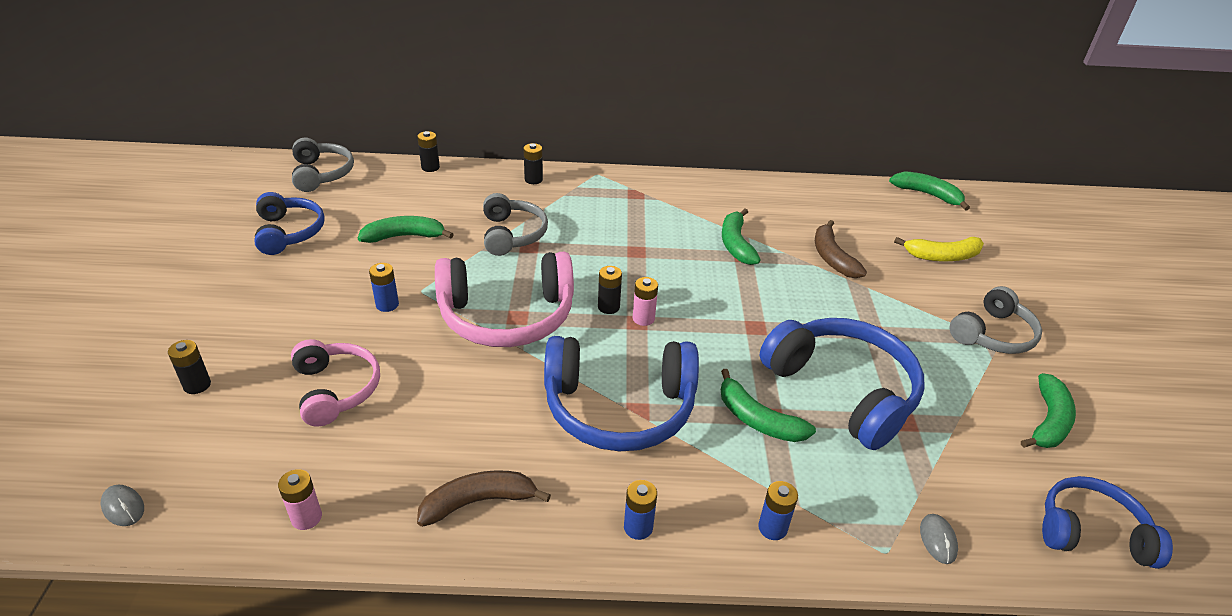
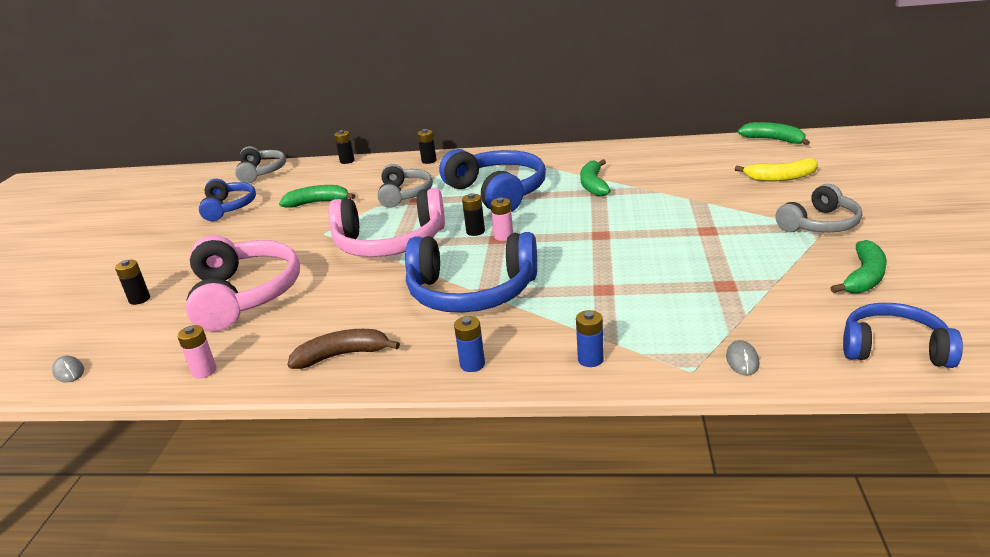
camera: 10 degrees right, 10 degrees down
(335, 389) = (244, 295): pink headphones -> pink headphones, size x1.63
(387, 304) = (295, 243): blue battery -> none
(757, 419) = (590, 292): green banana -> none
(832, 257) = (678, 186): brown banana -> none
(842, 390) = (671, 269): blue headphones -> blue headphones (497, 193)

